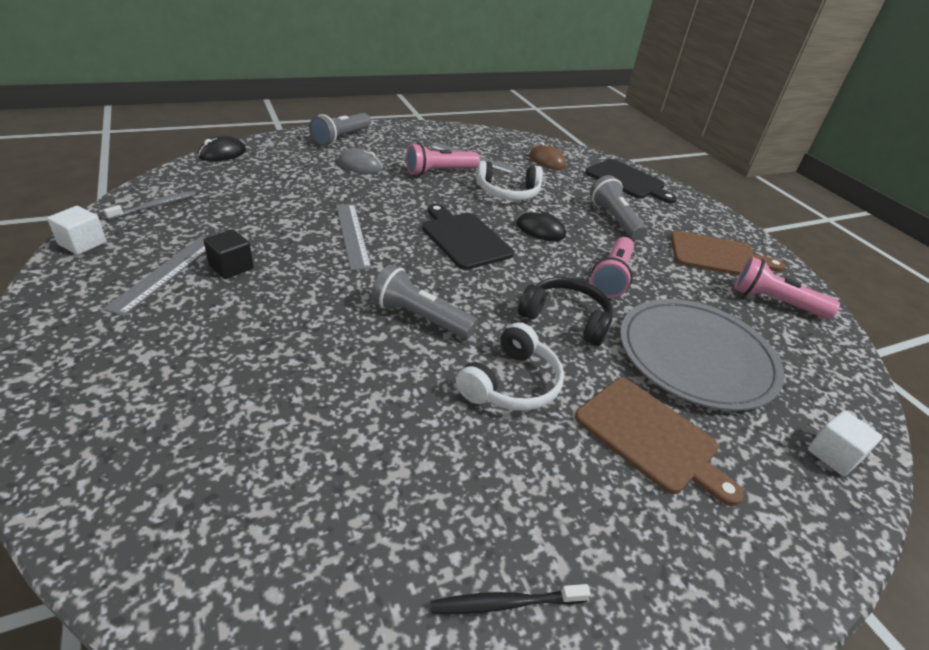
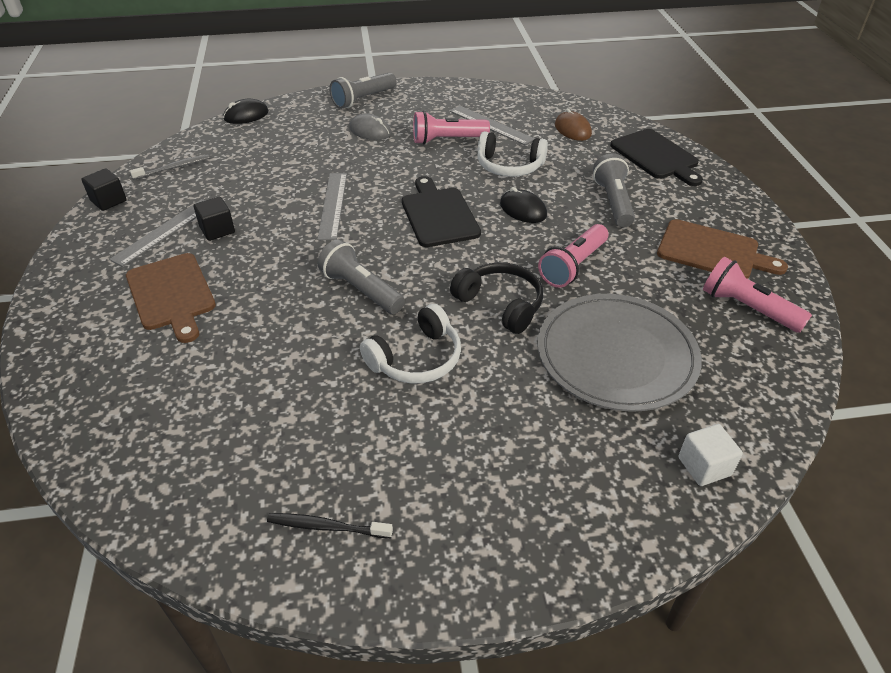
camera: 20 degrees right, 5 degrees up
(82, 243) = (108, 201): white cube -> black cube
(651, 437) = (523, 423): brown cutting board -> brown cutting board (172, 294)

